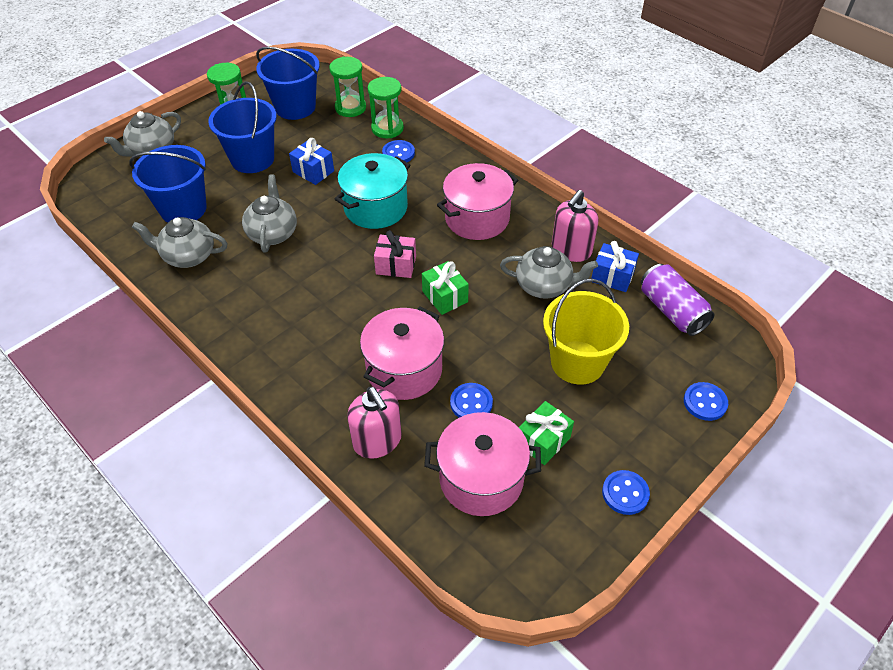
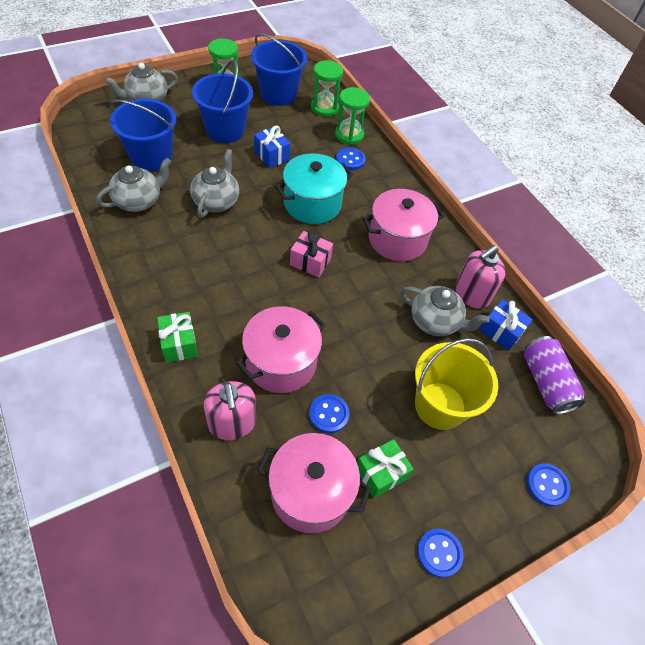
camera: 10 degrees right, 5 degrees up
(188, 256) = (139, 201): grey teapot -> grey teapot turned 120 degrees clockwise
(445, 297) = (342, 304): green gift -> green gift (179, 344)

